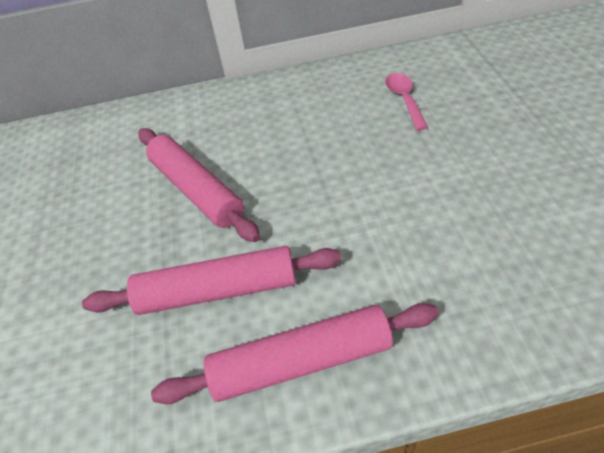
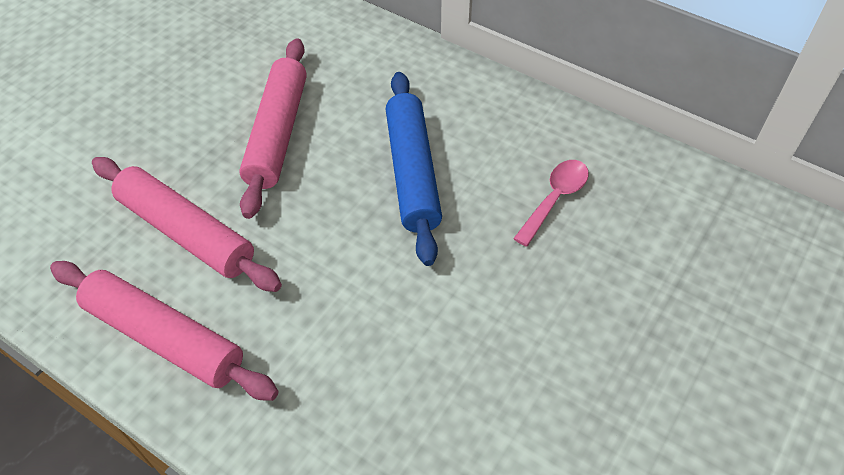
camera: 40 degrees right, 5 degrees up
(313, 145) = (412, 172): none -> blue rolling pin

